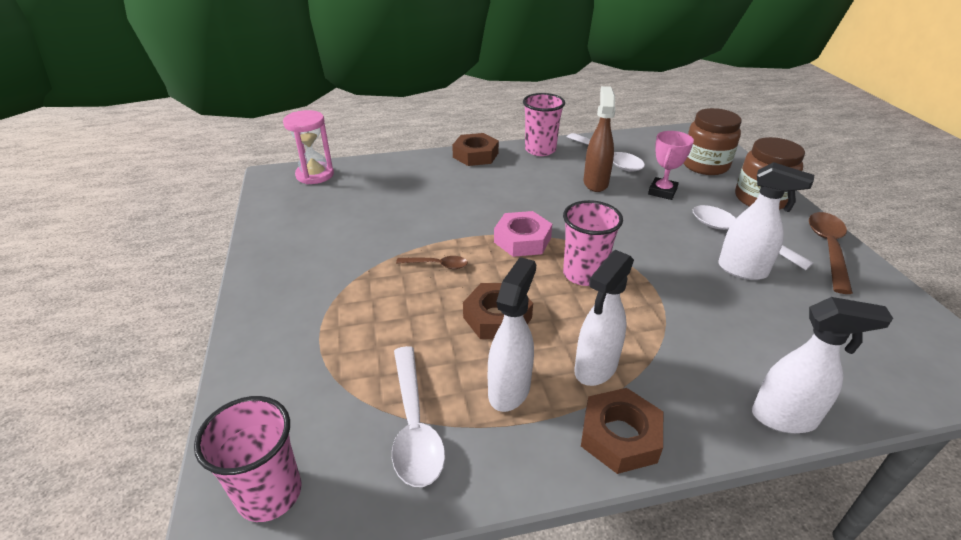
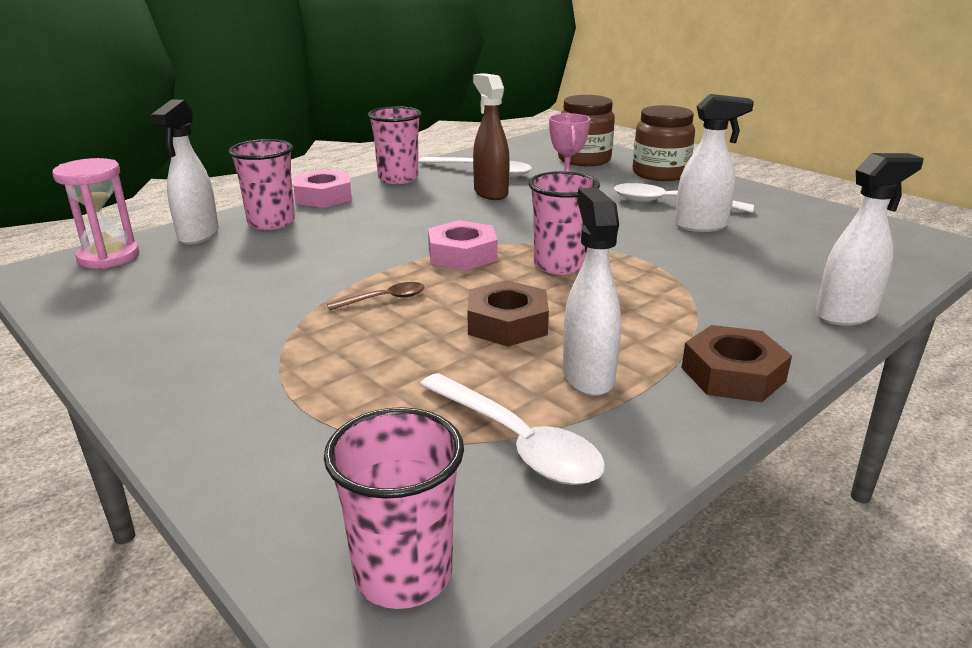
camera: 30 degrees left, 10 degrees down
(425, 171) = (271, 222): none -> pink cup
(475, 155) = (323, 197): brown nut -> pink nut
(595, 368) = (653, 332): white spray bottle -> white spray bottle (198, 235)
(828, 249) = (752, 195): brown spoon -> none

